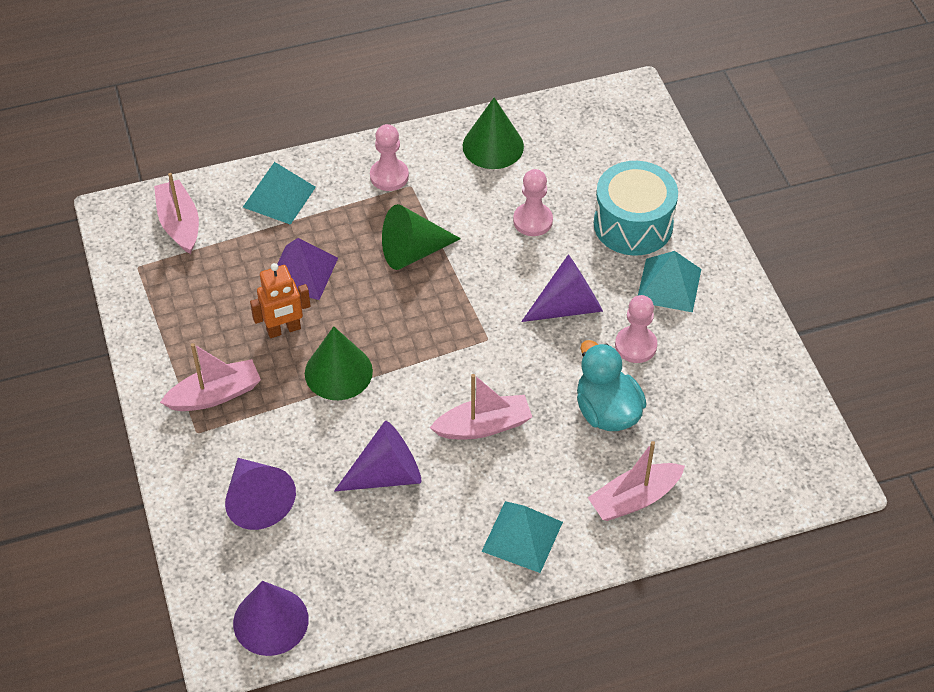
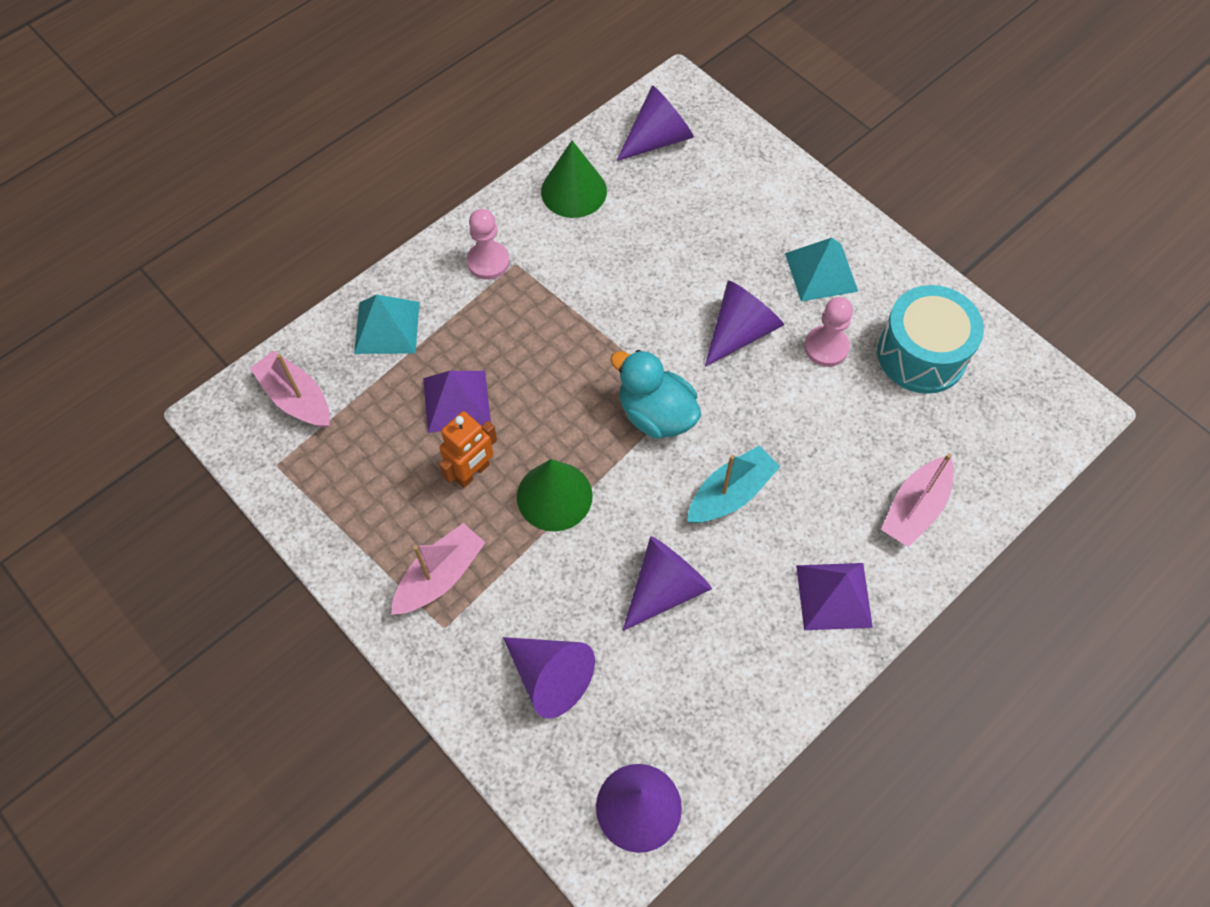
camera: 25 degrees left, 10 degrees up
(413, 251) = (557, 334): green cone -> none
(483, 426) = (730, 493): pink boat -> turquoise boat
(522, 536) = (834, 596): turquoise pyramid -> purple pyramid
(532, 221) = (656, 255): pink pawn -> none
(590, 129) = (658, 139): none -> purple cone
(607, 411) = (838, 427): turquoise duck -> turquoise duck (656, 414)
(633, 224) = (753, 222): turquoise drum -> turquoise drum (921, 354)

